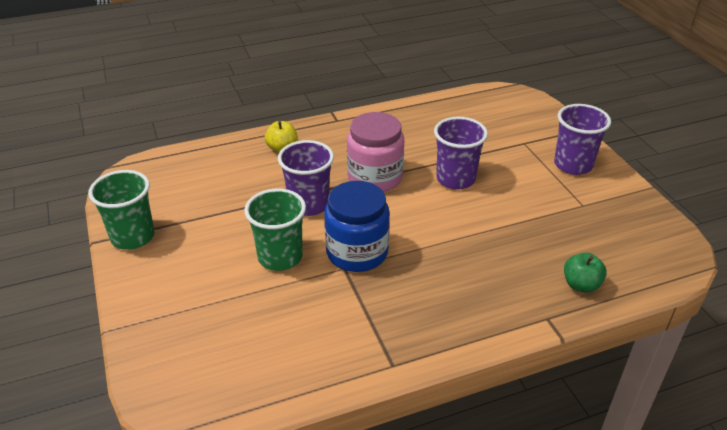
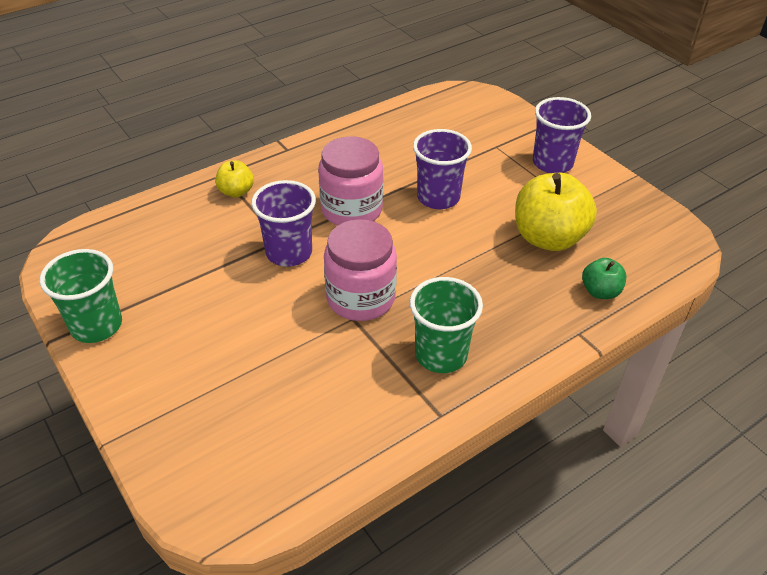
camera: 15 degrees left, 5 degrees up
(280, 257) = (278, 319): green cup -> green cup (441, 355)
(357, 252) = (361, 298): blue jar -> pink jar
(546, 229) = (548, 238): none -> yellow apple

